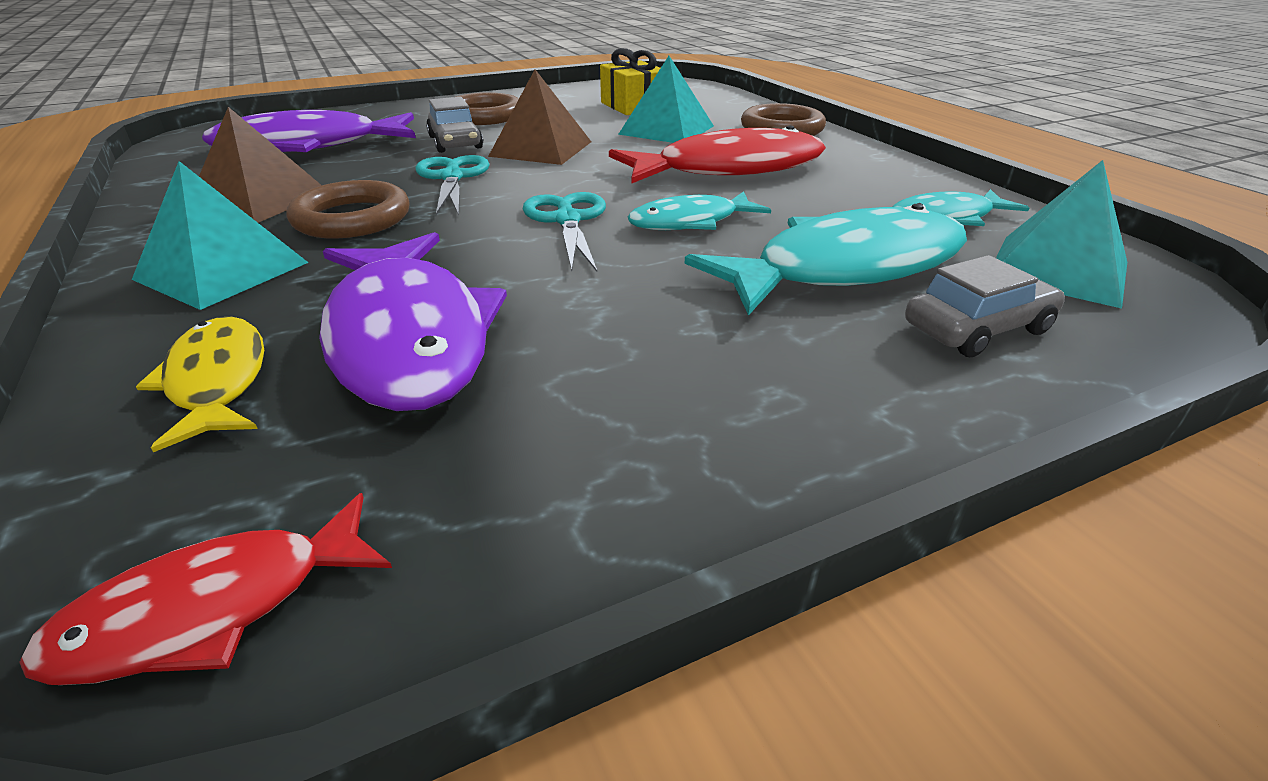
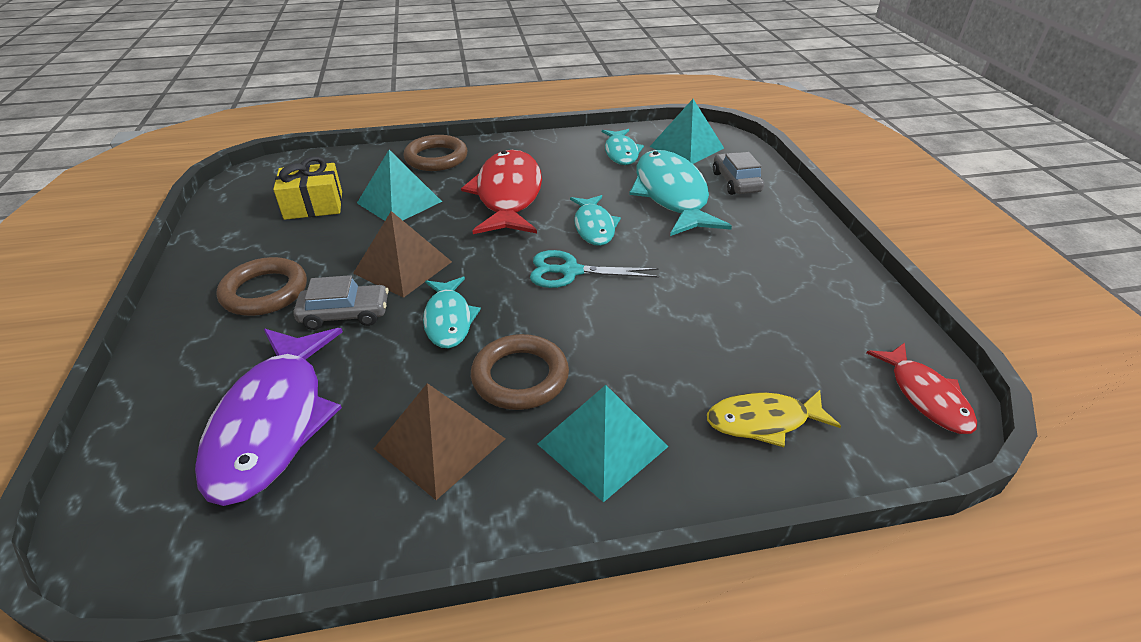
camera: 75 degrees left, 5 degrees up
(409, 337) = (721, 345): purple fish -> none
(452, 177) = (448, 320): turquoise scissors -> turquoise fish

